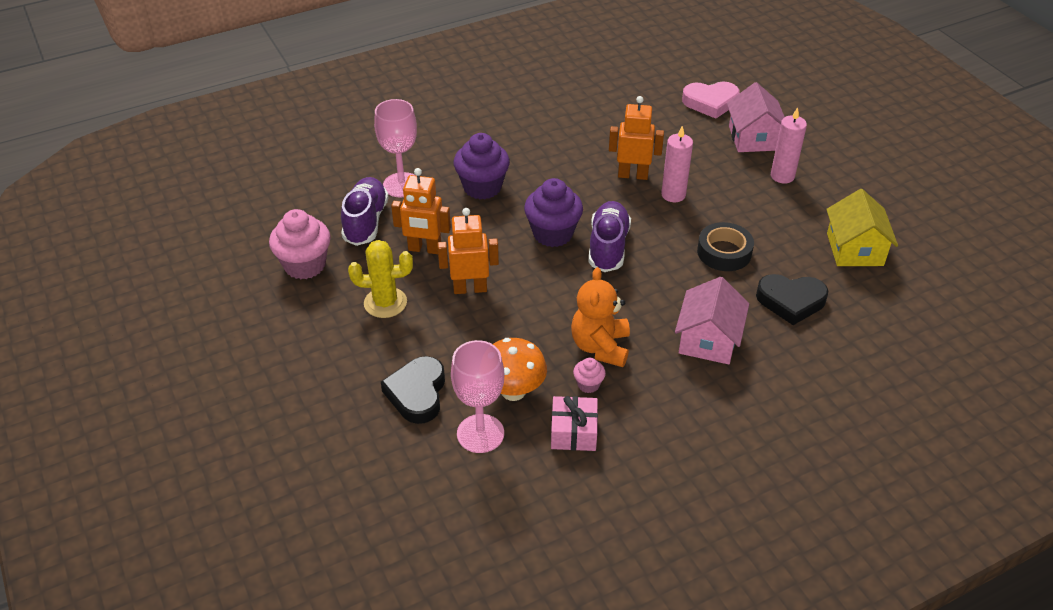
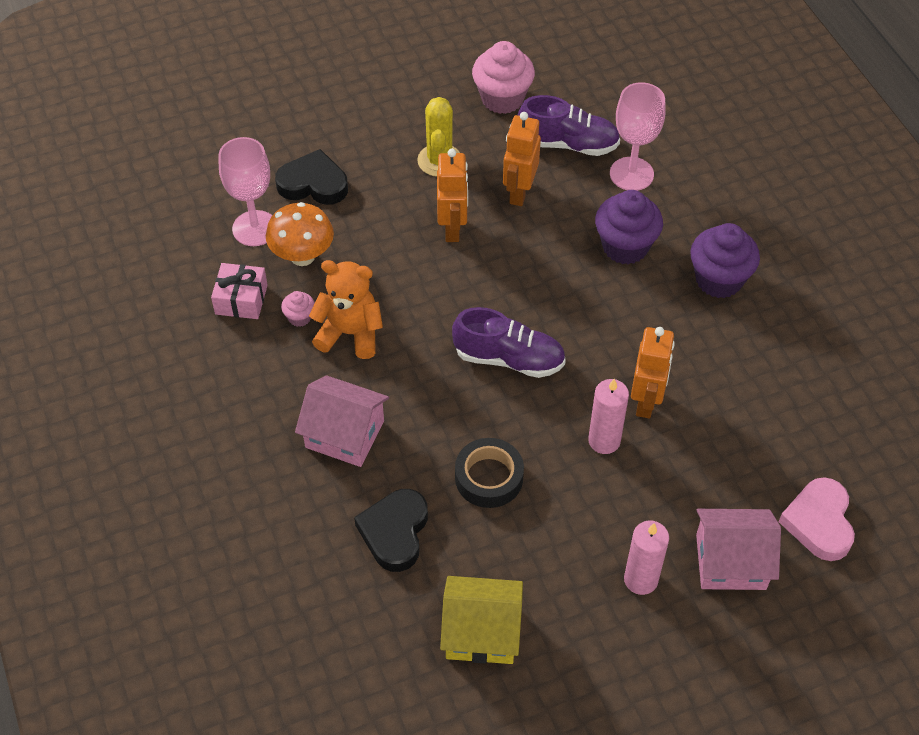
camera: 95 degrees right, 10 degrees up
(553, 234) = (536, 307): purple cupcake -> purple cupcake (719, 280)

